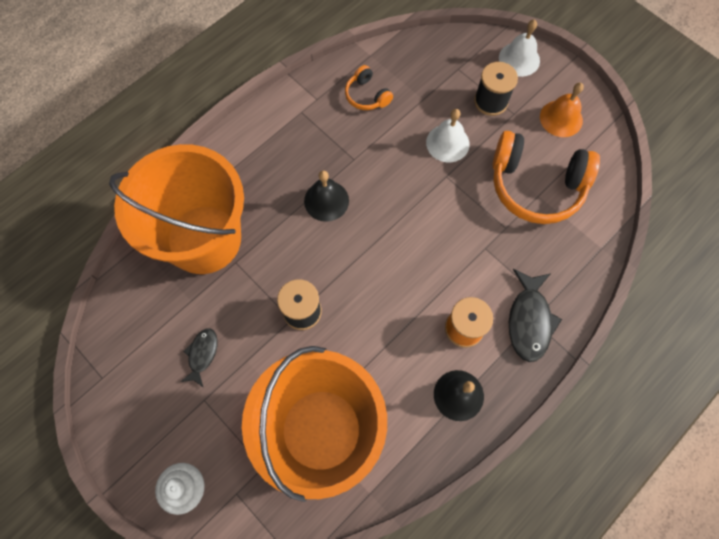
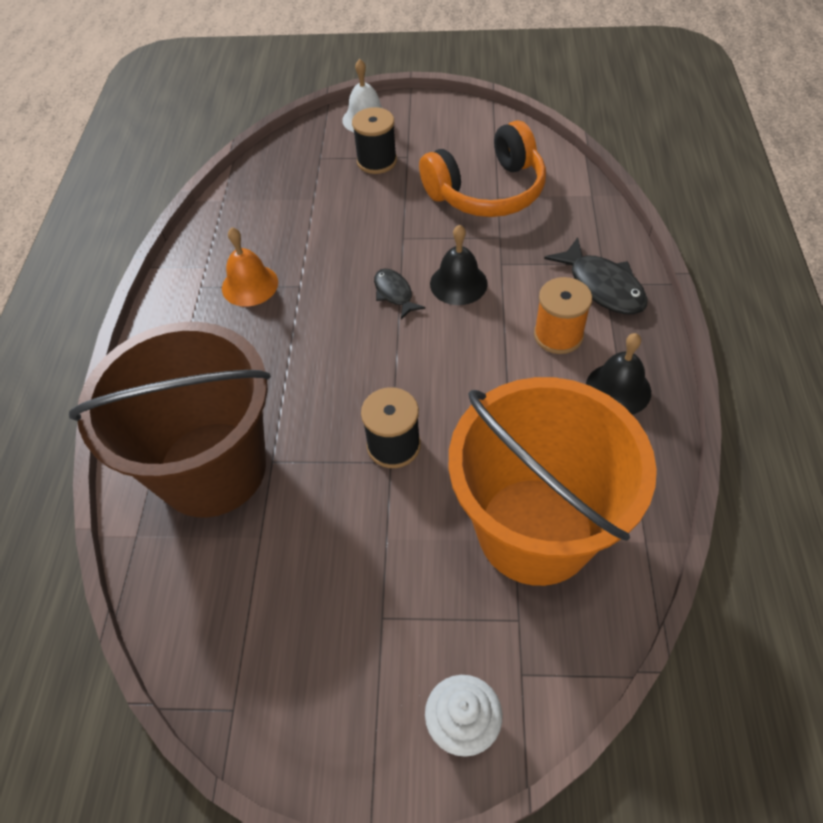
camera: 40 degrees left, 15 degrees down
(202, 354) = (330, 576): black fish -> black fish (394, 293)
(204, 239) = (212, 468): orange bucket -> brown bucket
(326, 200) = (310, 337): black bell -> black bell (458, 283)
(367, 96) = (255, 231): orange headphones -> none
(447, 143) = (374, 214): white bell -> none
(561, 118) = (450, 134): orange bell -> orange bell (250, 285)

